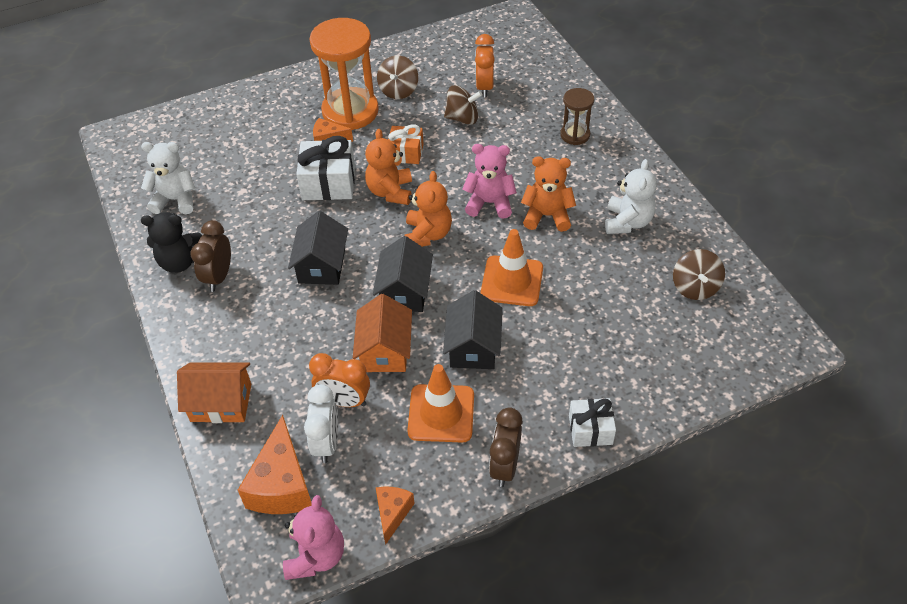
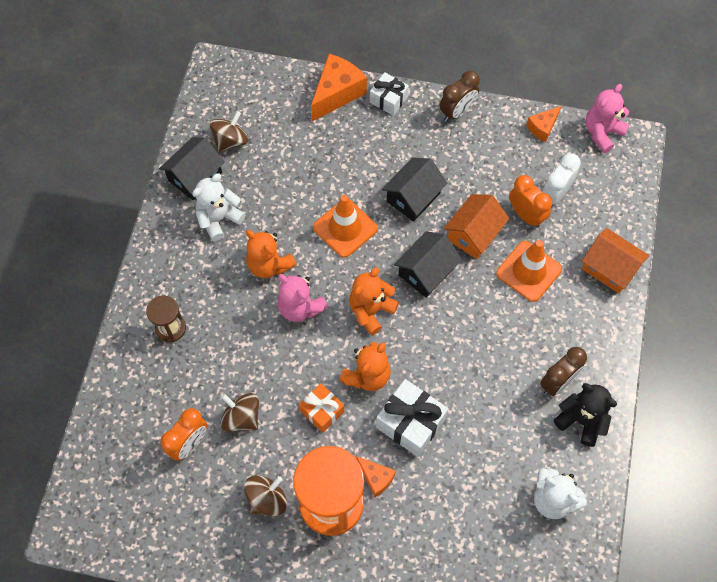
camera: 145 degrees left, 15 degrees up
(282, 485) = (599, 186): orange cheese -> orange cheese (337, 93)
(322, 265) = (471, 338): black house -> black house (195, 177)
(441, 413) = (469, 167): orange traffic cone -> orange traffic cone (529, 271)

